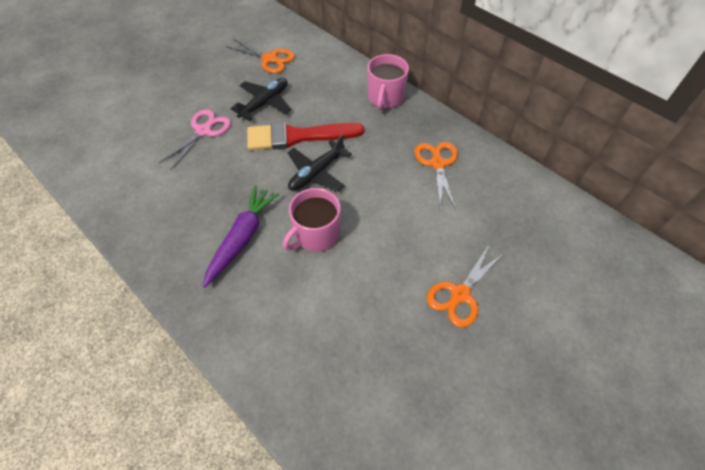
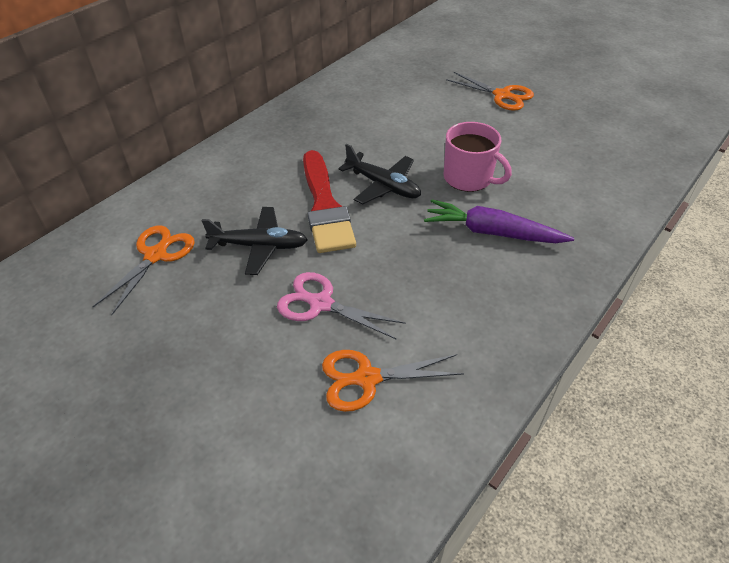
camera: 95 degrees left, 10 degrees down
(265, 103) = (260, 246): black plane -> black plane turned 150 degrees clockwise
(385, 98) = (253, 142): pink mug -> none
(437, 164) = (356, 106): orange scissors -> orange scissors (367, 378)

